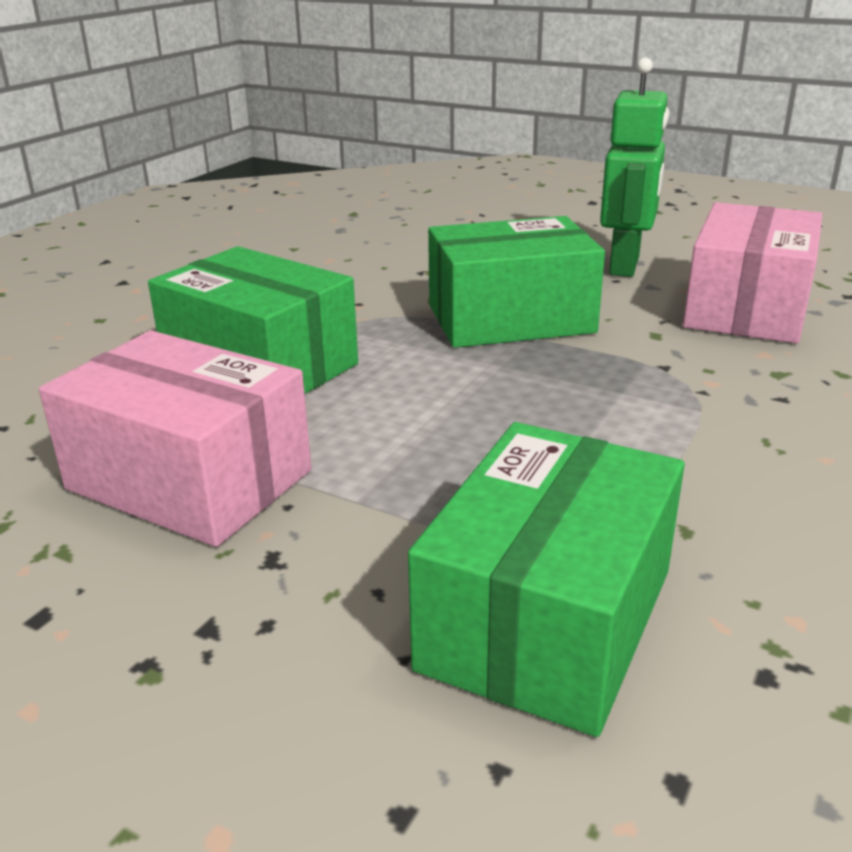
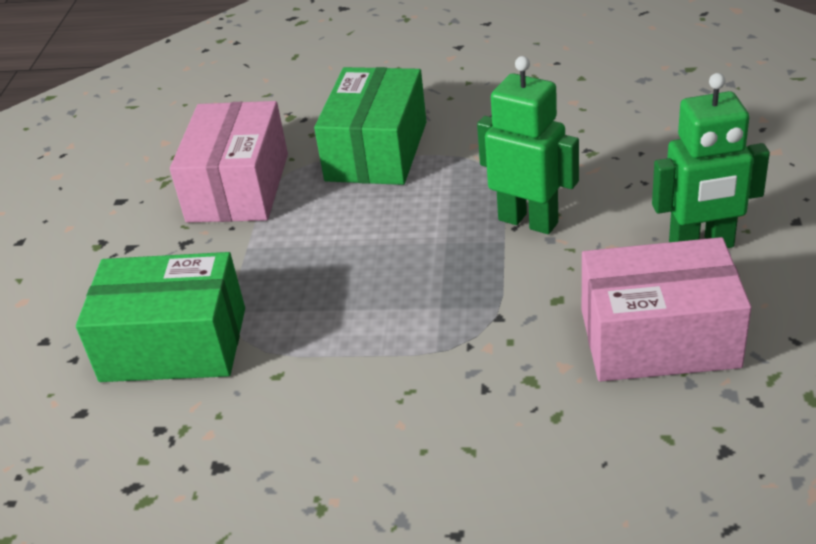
camera: 70 degrees right, 10 degrees up
(510, 319) = (528, 221): green box -> green robot

